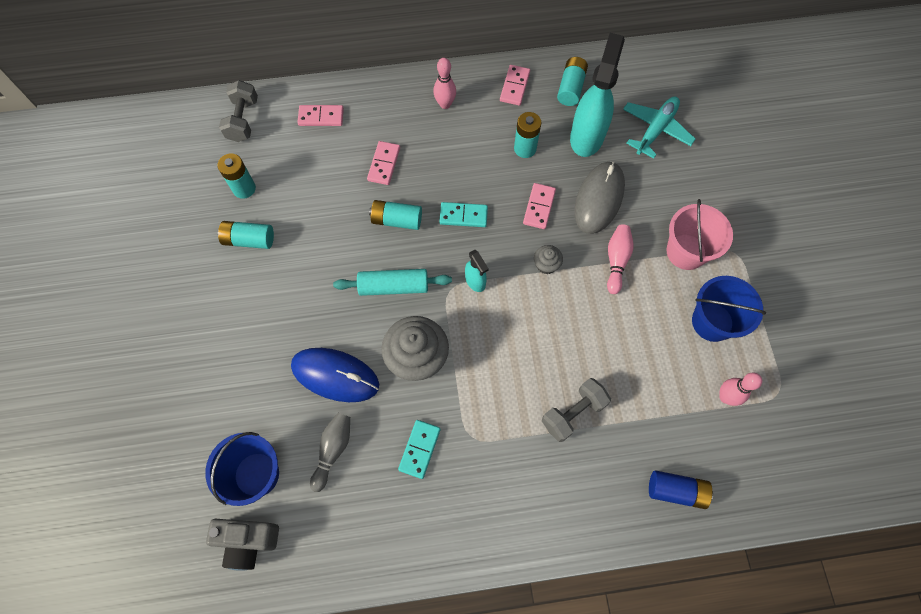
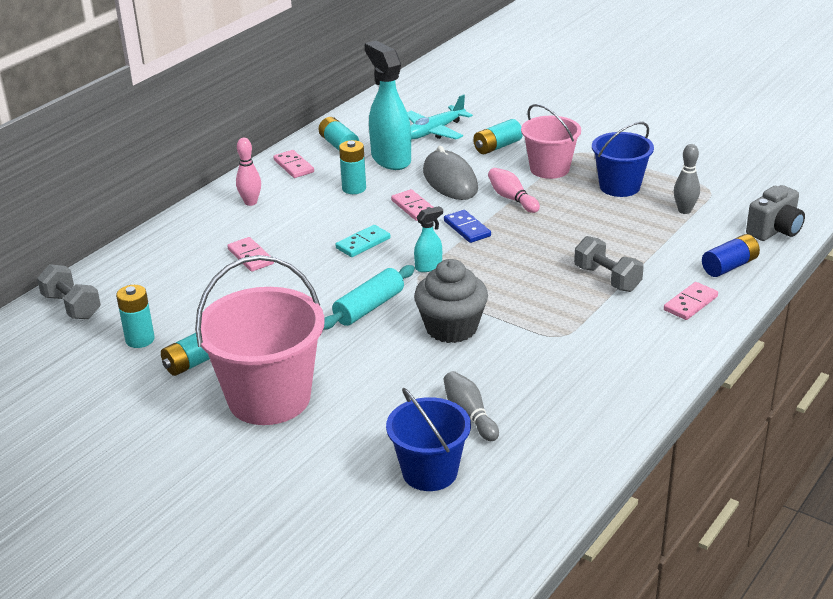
camera: 45 degrees left, 35 degrees down
(248, 542) = (488, 510): grey camera -> grey camera (775, 231)
(250, 315) = (269, 398): none -> pink bucket
(321, 117) = (148, 265): pink domino -> pink domino (690, 303)
(335, 375) = (402, 379): blue mouse -> none
(397, 220) = (312, 276): turquoise battery -> turquoise battery (497, 146)
(419, 449) = (534, 367): turquoise domino -> none
(475, 281) = (429, 266): turquoise spray bottle -> turquoise spray bottle turned 45 degrees counterclockwise
(546, 265) = (467, 228): grey cupcake -> blue domino
(573, 413) = (607, 279): grey dumbbell -> grey dumbbell turned 45 degrees counterclockwise
(656, 129) = (434, 131): turquoise plane -> turquoise plane turned 120 degrees counterclockwise
(725, 397) = (684, 210): pink bowling pin -> grey bowling pin

